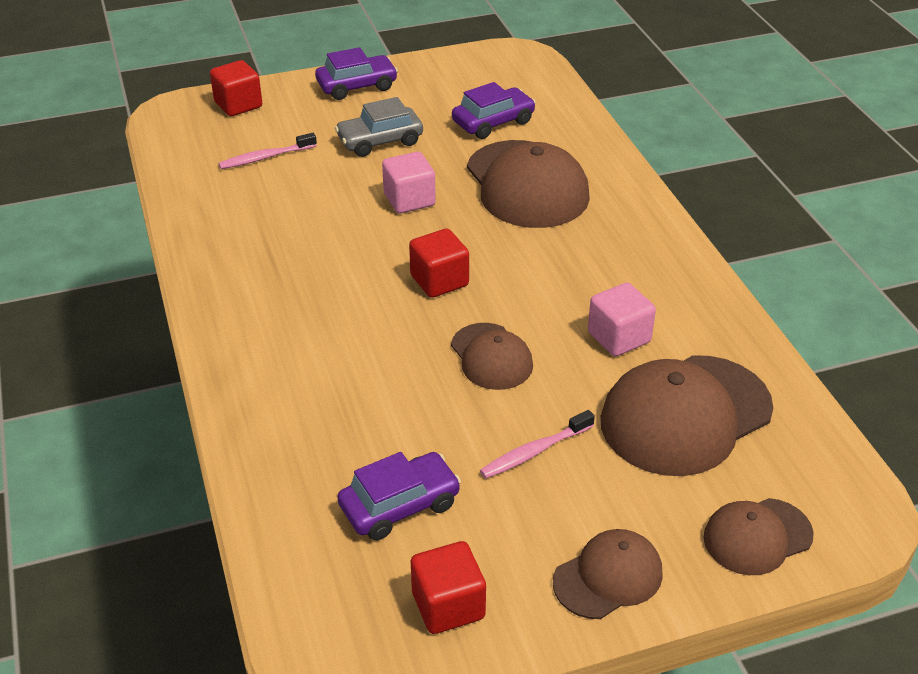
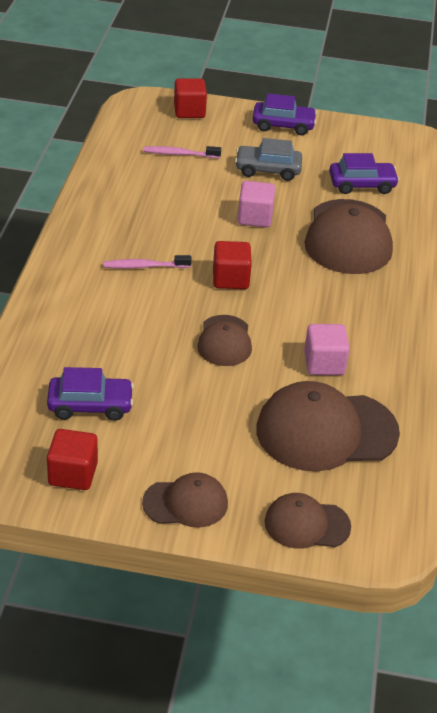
camera: 25 degrees right, 0 degrees up
(534, 451) = (202, 410): pink toothbrush -> pink toothbrush (144, 266)

